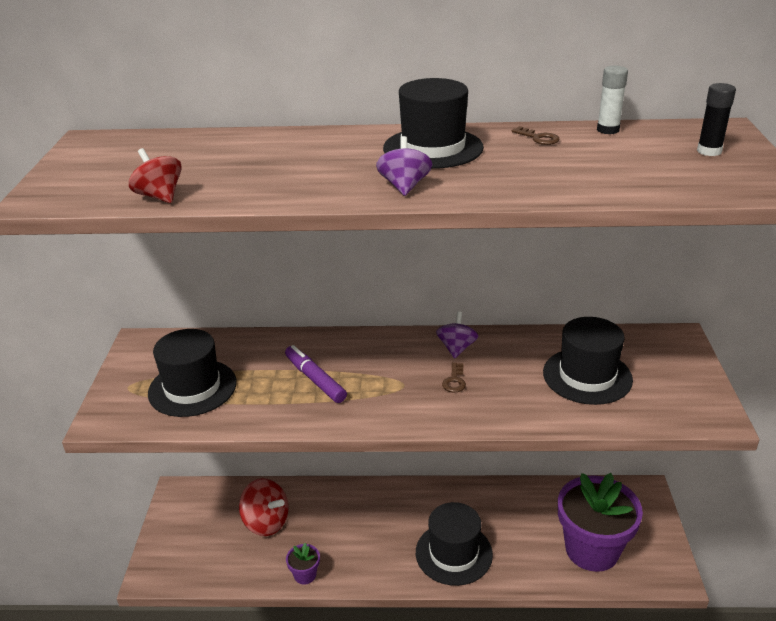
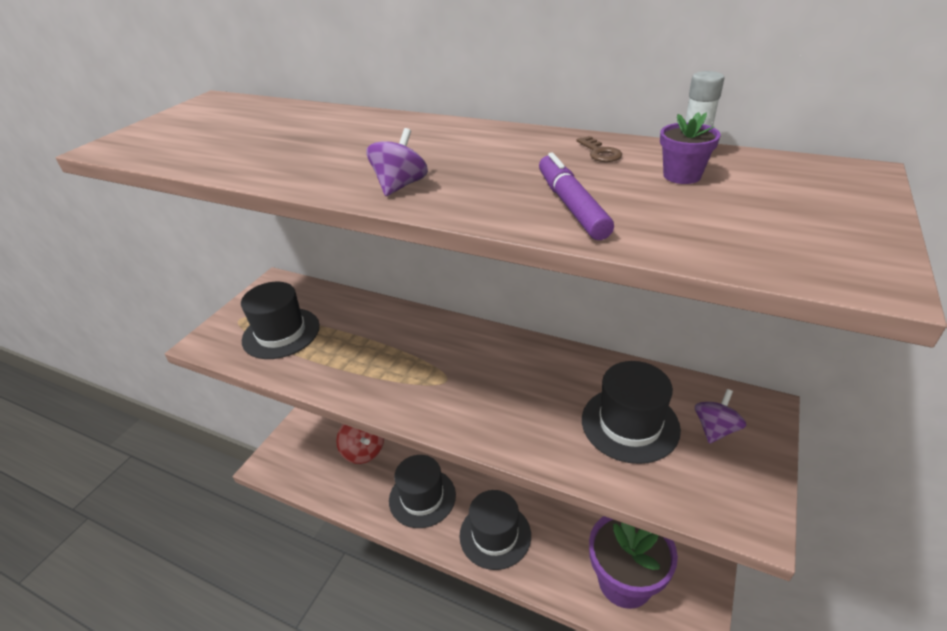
camera: 25 degrees right, 5 degrees up
(160, 196) = (190, 159): red spinning top -> none
(305, 575) = (367, 508): purple flower pot -> purple flower pot (682, 175)
(315, 379) = (376, 352): purple marker -> purple marker (571, 205)
(433, 148) = (476, 148): black hat -> black hat (422, 497)
(454, 380) = (494, 389): brown key -> none
(456, 348) = (518, 355): purple spinning top -> purple spinning top (715, 429)
(709, 151) = (806, 202): black glue stick -> none

